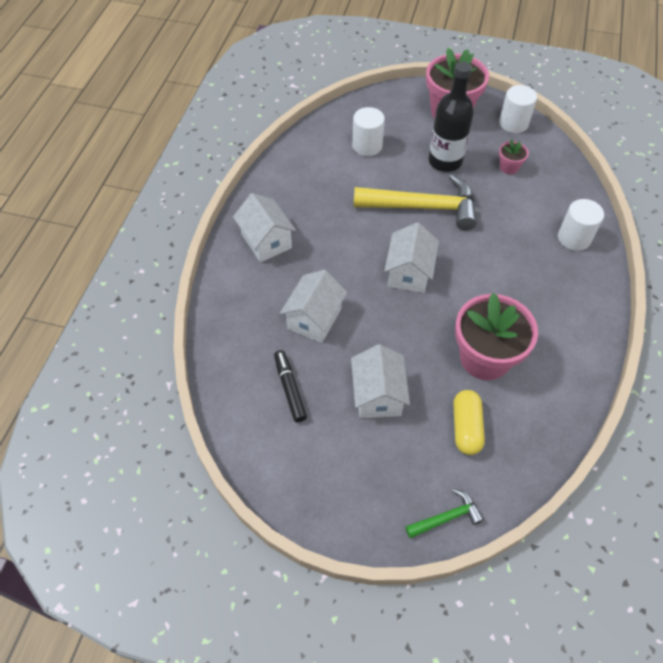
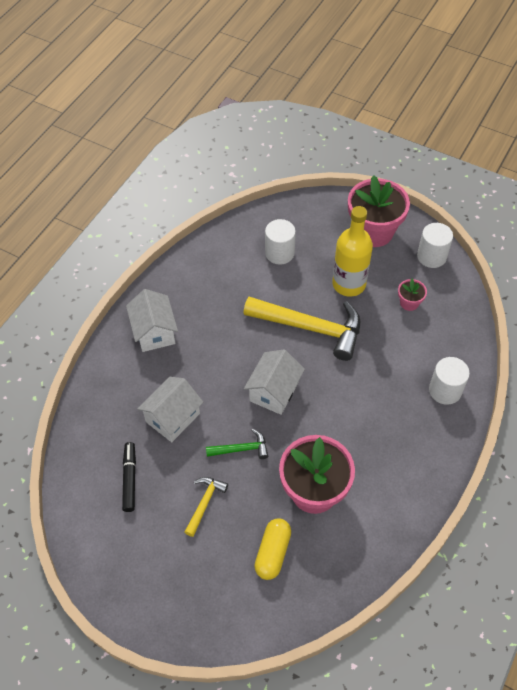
camera: 15 degrees right, 0 degrees up
(378, 395) = (204, 503): white house -> yellow hammer
(445, 161) = (349, 284): black bottle -> yellow bottle
(446, 517) = (225, 630): green hammer -> green hammer (241, 449)

